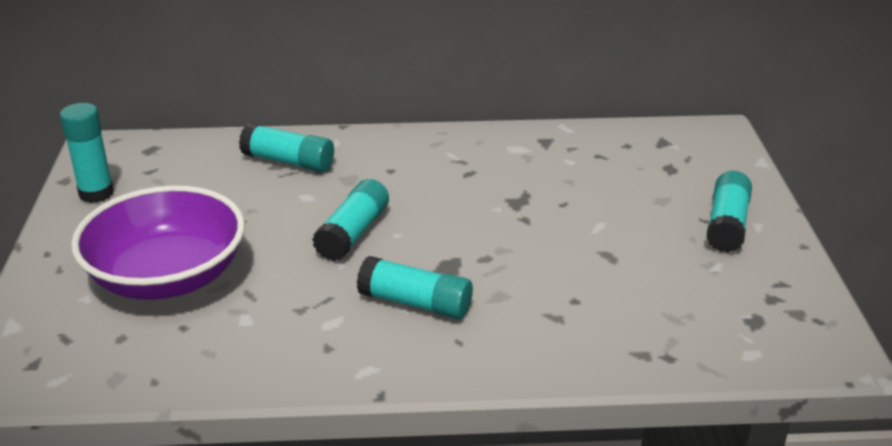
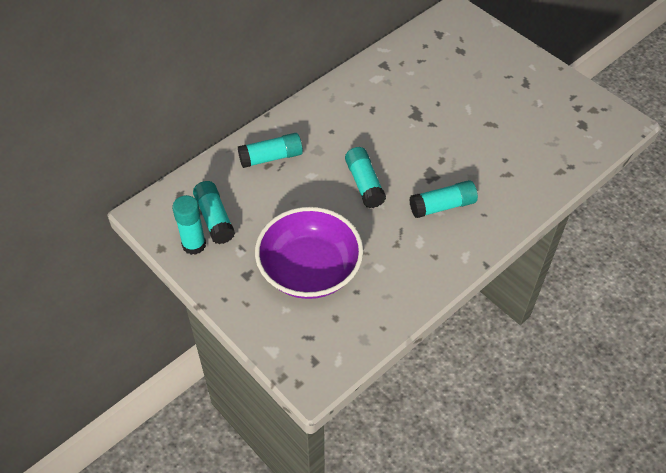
camera: 40 degrees left, 20 degrees up
(727, 225) = (520, 74): turquoise glue stick -> turquoise glue stick (214, 218)

